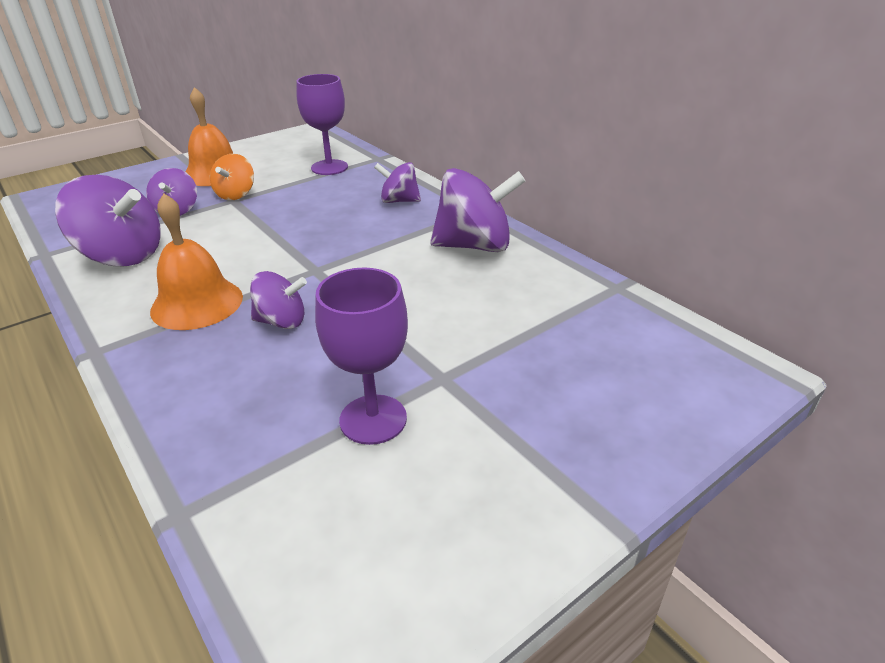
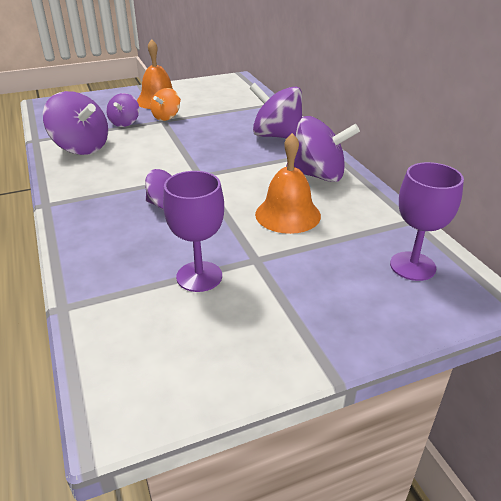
camera: 15 degrees right, 0 degrees up
(197, 303) = (116, 185): orange bell -> orange bell (288, 214)
(329, 167) = (237, 106): purple goblet -> purple goblet (412, 266)
(399, 201) = (277, 136): purple spinning top -> purple spinning top, size x1.75

